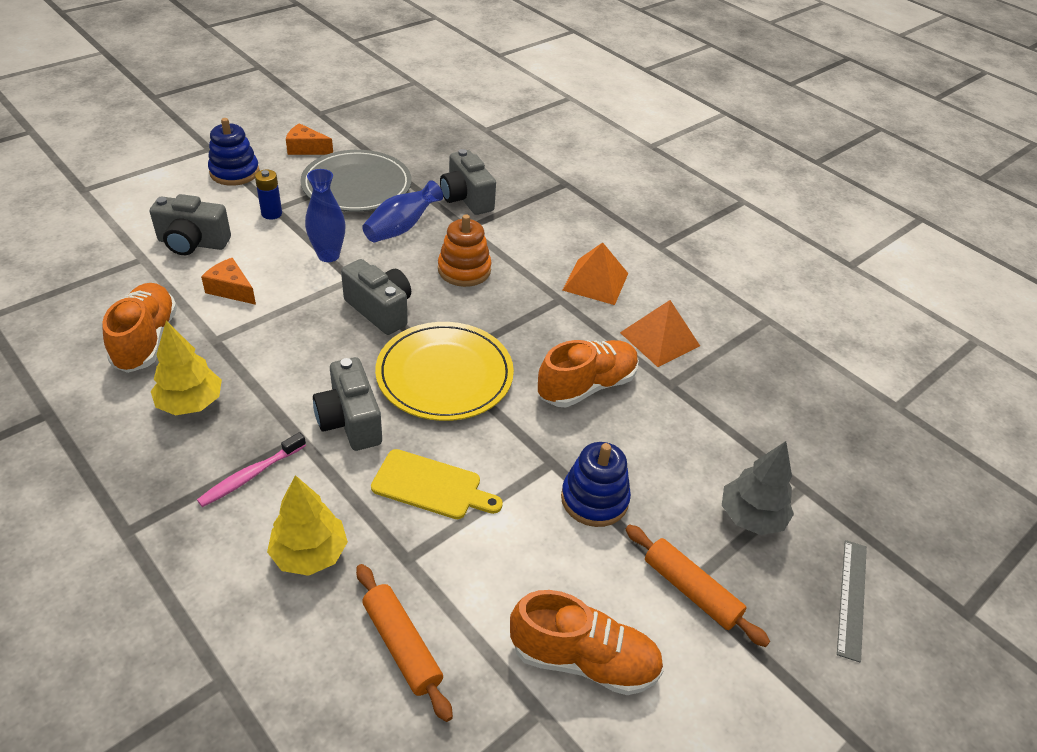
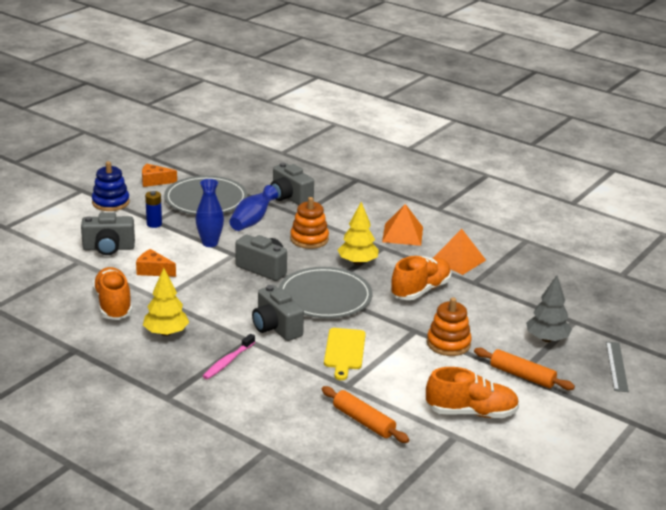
camera: 10 degrees left, 15 degrees down
(309, 554) = (286, 391): yellow tree -> yellow tree (357, 262)
(431, 486) = (344, 351): yellow cutting board -> yellow cutting board turned 90 degrees clockwise
(444, 375) = (325, 297): yellow plate -> grey plate
(594, 499) = (448, 344): blue stacking toy -> orange stacking toy

